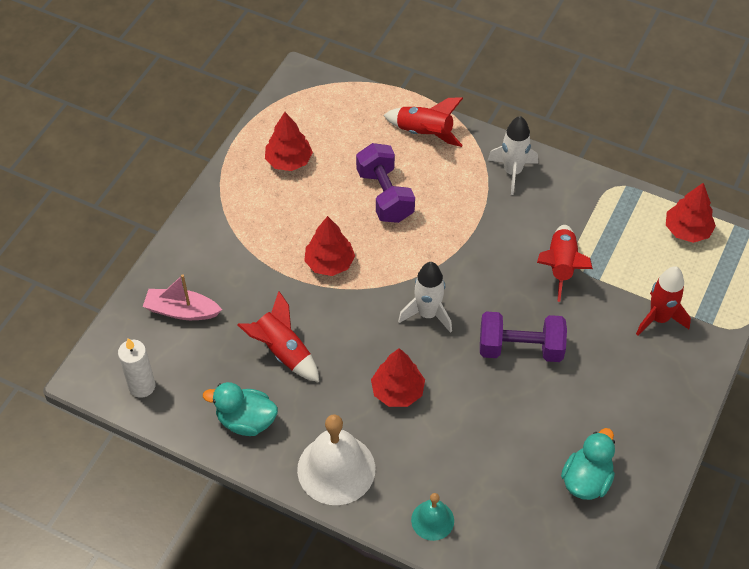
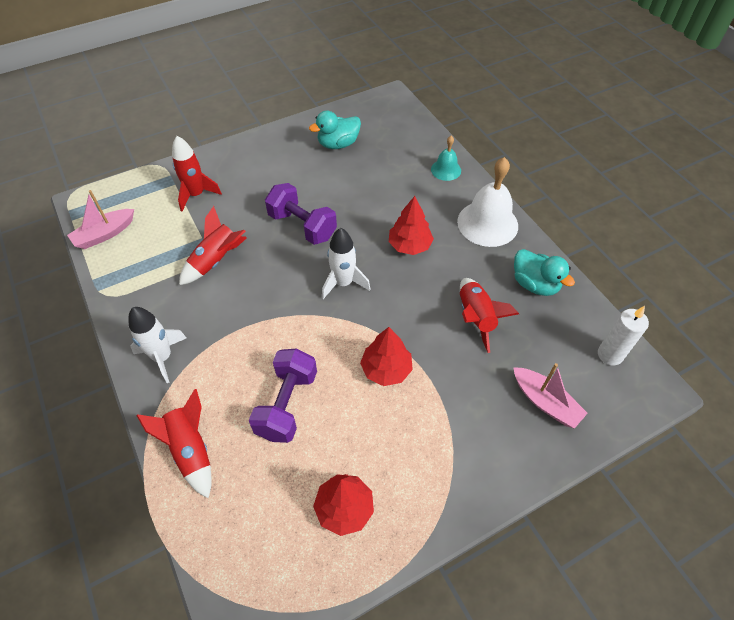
camera: 145 degrees left, 0 degrees up
(687, 230) = (105, 234): red tree -> pink boat

